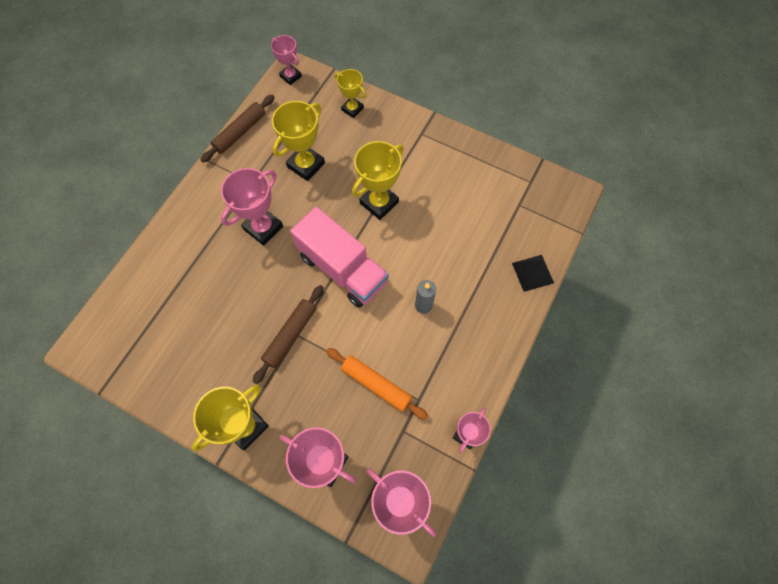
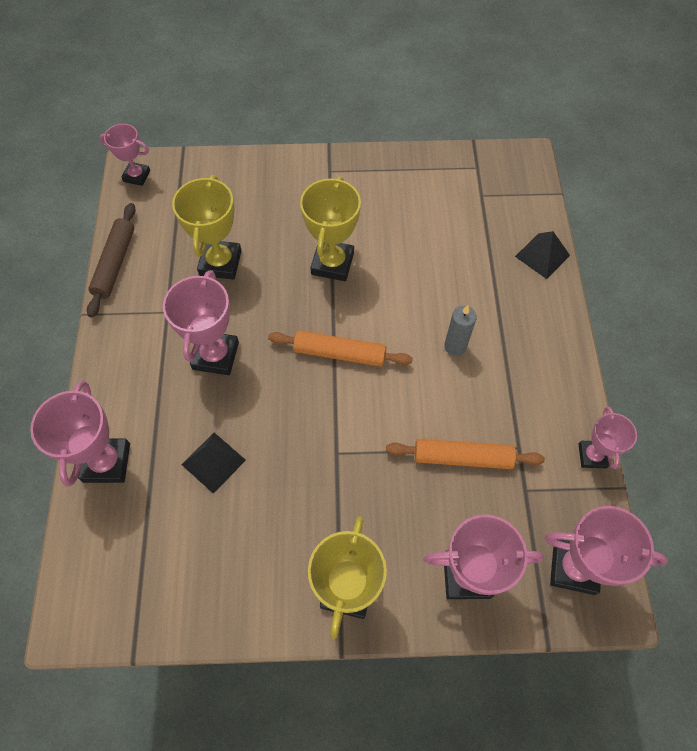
camera: 30 degrees left, 5 degrees down
(157, 262) = (106, 462): none -> pink trophy
(218, 297) = (213, 462): none -> black pyramid
(290, 335) = (330, 458): brown rolling pin -> none
(342, 269) = (339, 353): pink truck -> orange rolling pin
(352, 109) = (234, 179): yellow trophy -> none

